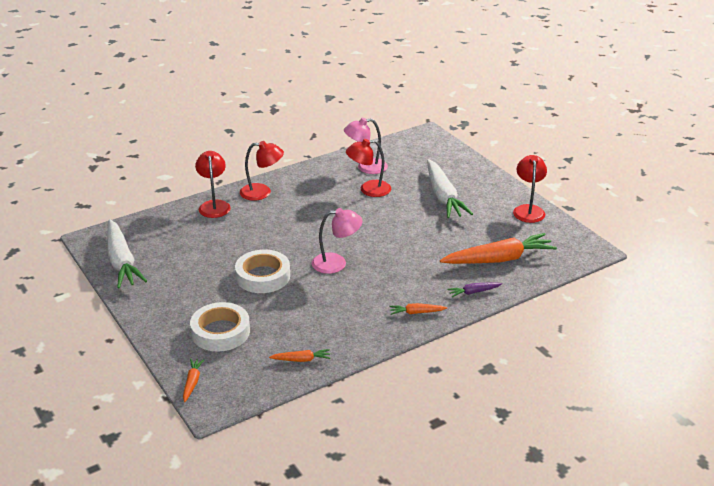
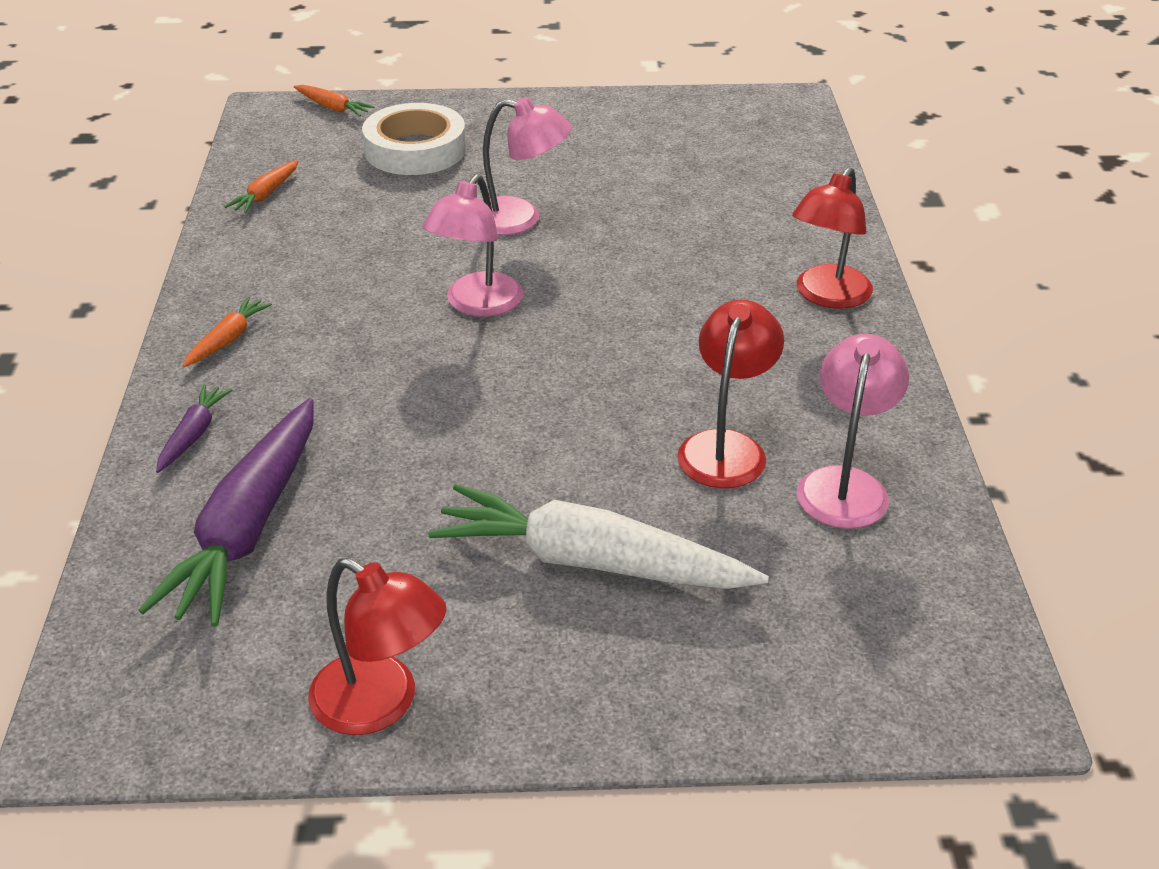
camera: 120 degrees right, 5 degrees up
(122, 262) = (695, 113): white carrot -> none
(214, 205) = (815, 230): red lamp -> none
(263, 276) = (519, 219): white tape -> pink lamp
(499, 259) = (248, 528): orange carrot -> purple carrot

